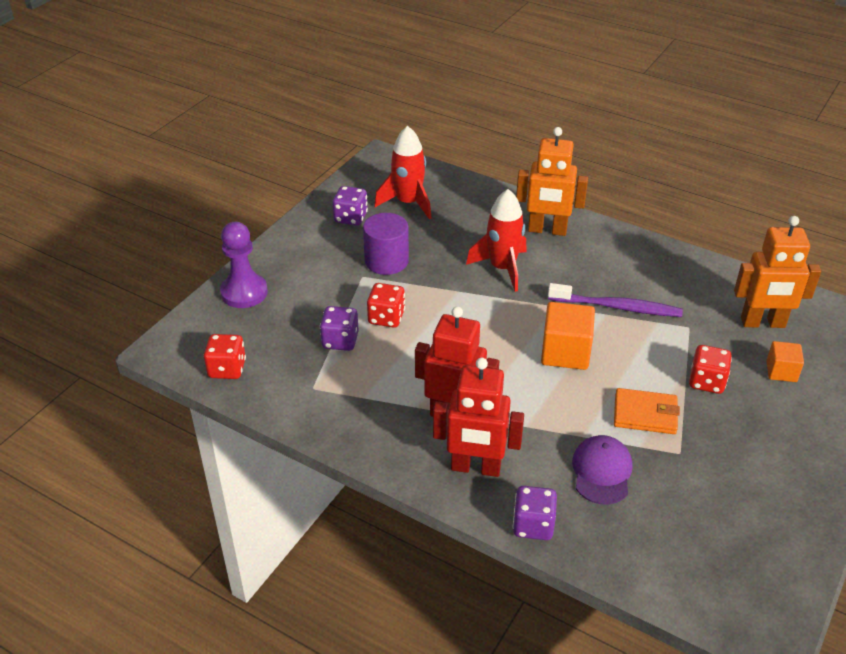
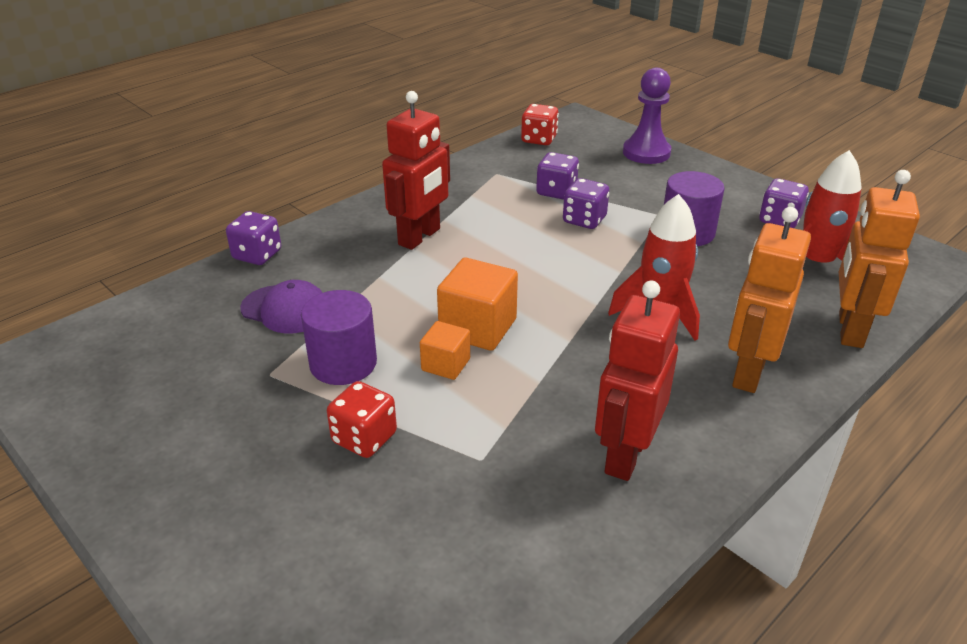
camera: 105 degrees right, 5 degrees down
(386, 317) = (584, 220): red dice -> purple dice
(475, 468) = (345, 237): red robot -> red robot (625, 455)
(617, 307) = (549, 396): purple toothbrush -> none
(645, 414) = (343, 363): orange wallet -> purple cylinder
(762, 323) = (455, 558): orange robot -> orange robot (849, 330)
(781, 371) = (339, 533): orange cube -> orange cube (446, 364)

